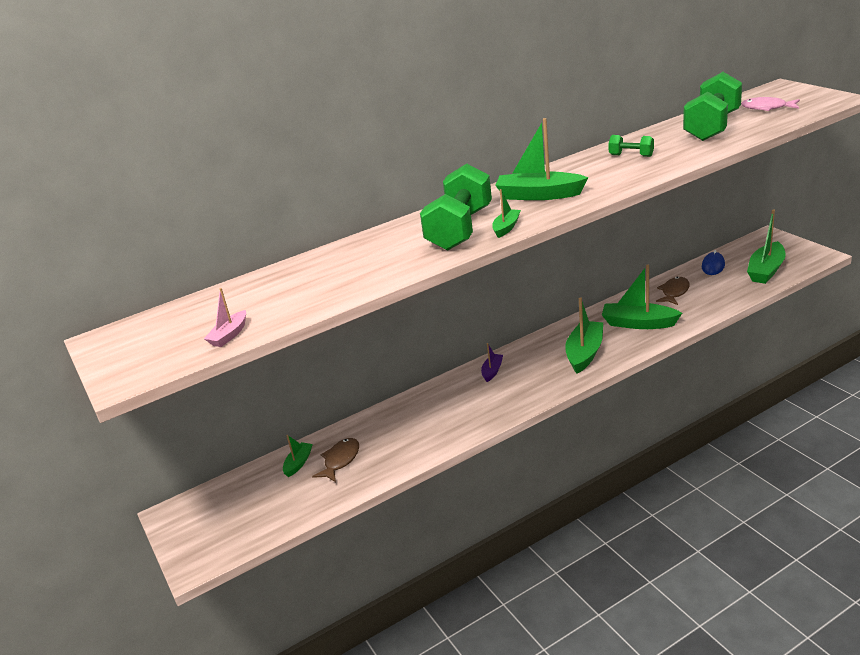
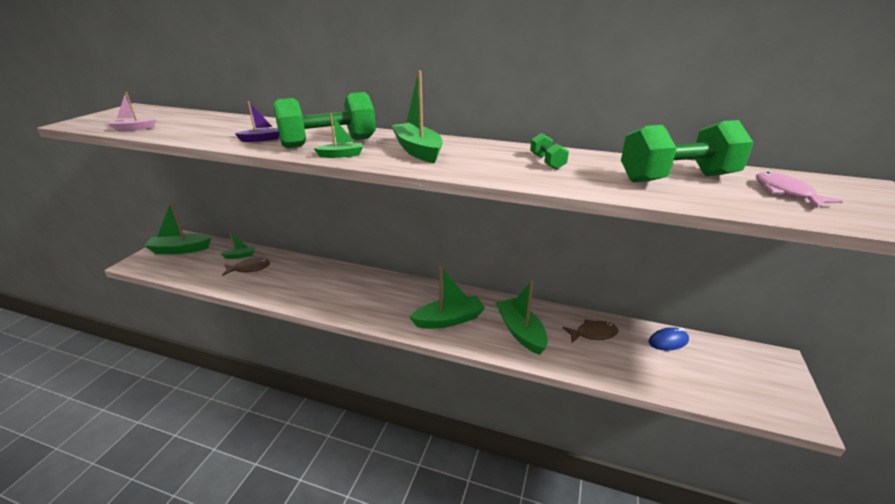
camera: 45 degrees right, 0 degrees up
(492, 371) = (389, 285): purple boat -> purple boat (262, 139)
(766, 270) = (709, 382): green boat -> green boat (180, 250)

